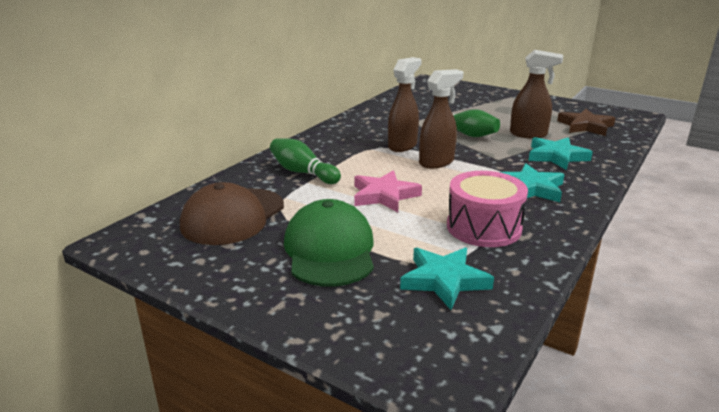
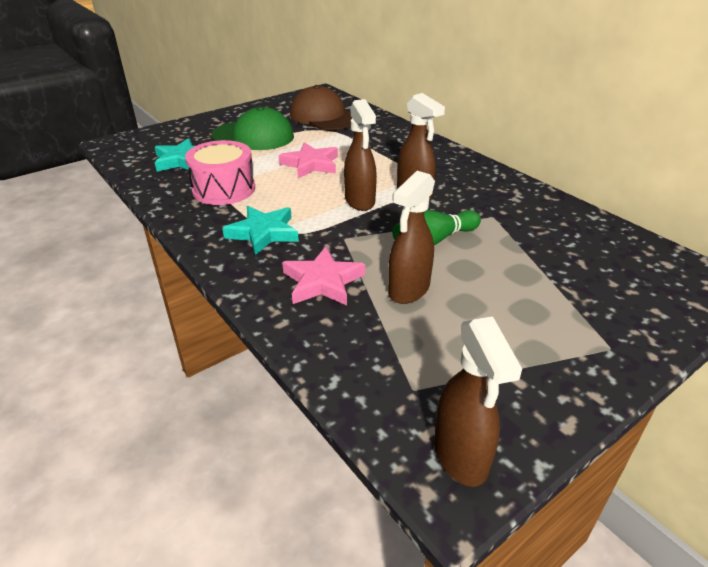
camera: 110 degrees right, 10 degrees up
(303, 172) = (378, 142): green bowling pin -> none
(556, 156) = (322, 282): turquoise star -> pink star
(585, 126) = (418, 366): brown star -> none
(620, 115) = (461, 456): none -> brown spray bottle

